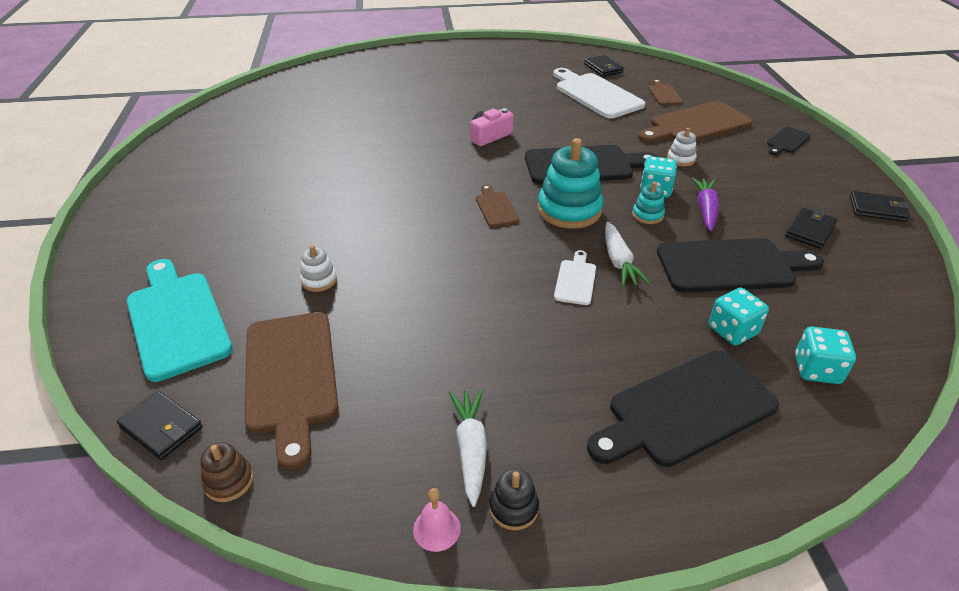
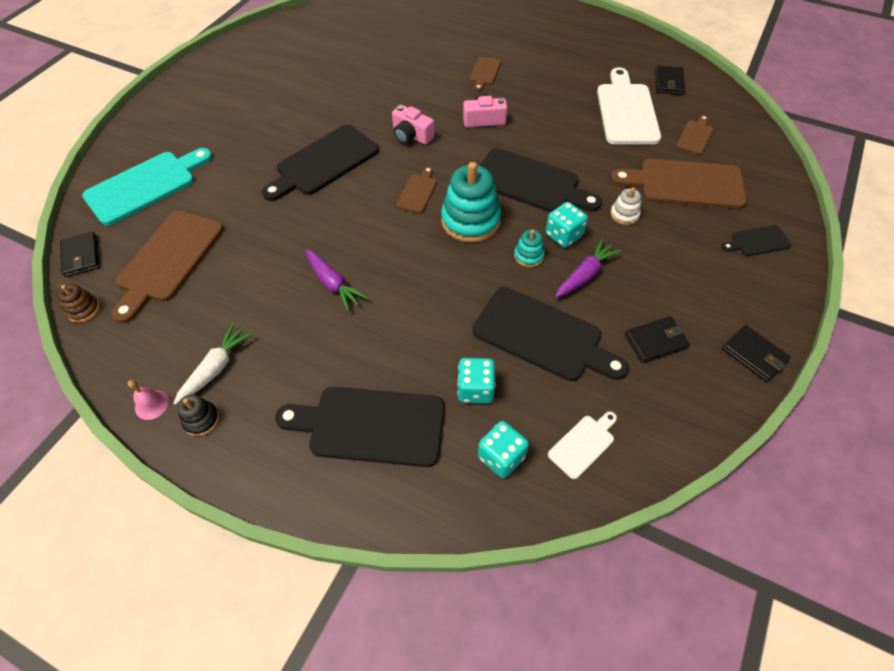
camera: 35 degrees right, 15 degrees up
(177, 320) = (145, 186): turquoise cutting board -> turquoise cutting board turned 45 degrees clockwise
(319, 280) = (245, 196): white stacking toy -> none
(374, 220) = (324, 162): none -> black cutting board
(437, 169) = (411, 135): none -> pink camera
(448, 104) = (484, 72): none -> brown cutting board
(505, 312) = (333, 284): none -> purple carrot
(575, 280) = (408, 284): white cutting board -> white cutting board (583, 444)
(619, 262) = (457, 286): white carrot -> none

